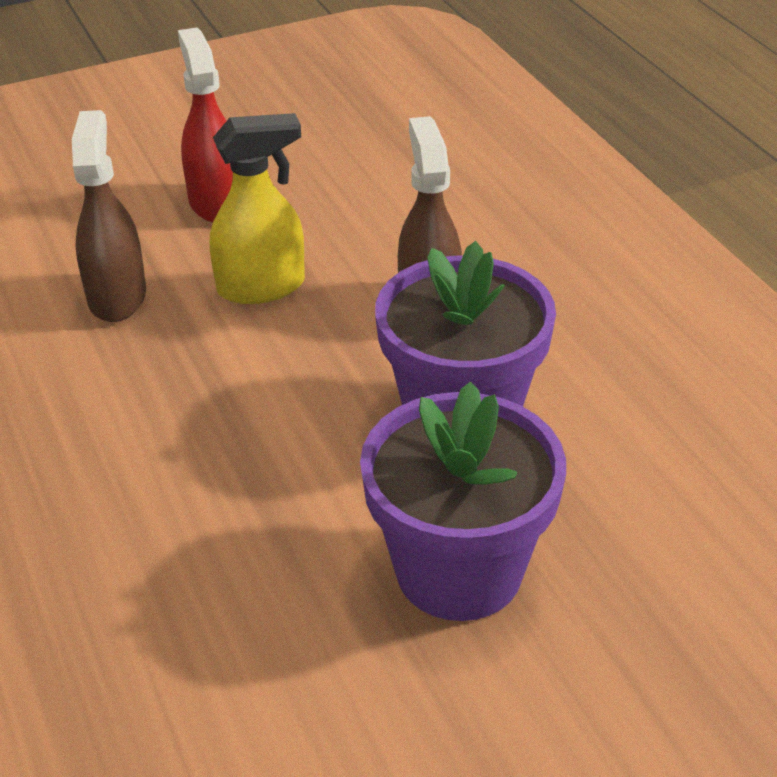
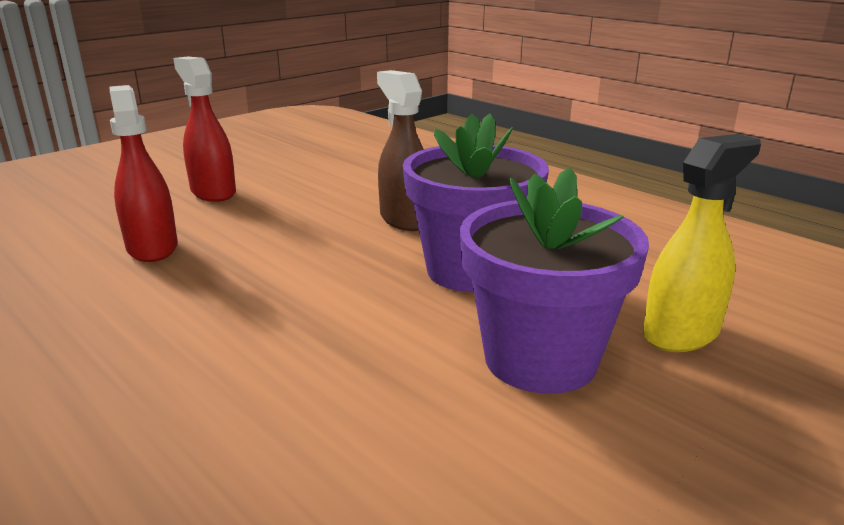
camera: 20 degrees left, 15 degrees down
(117, 296) = (152, 247): brown spray bottle -> red spray bottle
(262, 287) = (272, 227): yellow spray bottle -> yellow spray bottle (681, 333)

